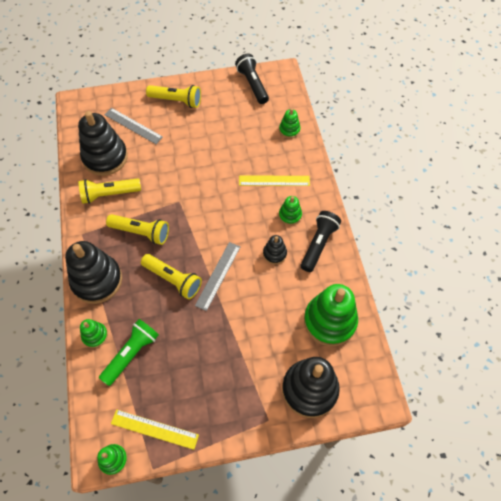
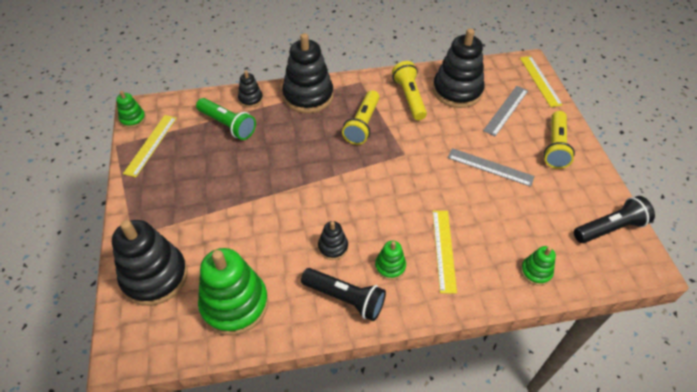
camera: 90 degrees right, 10 degrees down
(95, 335) = (250, 99): green stacking toy -> black stacking toy
(100, 98) = (540, 81): none -> yellow ruler
(173, 279) = (304, 152): yellow flashlight -> none
(218, 275) = (307, 191): grey ruler -> grey ruler (490, 167)

